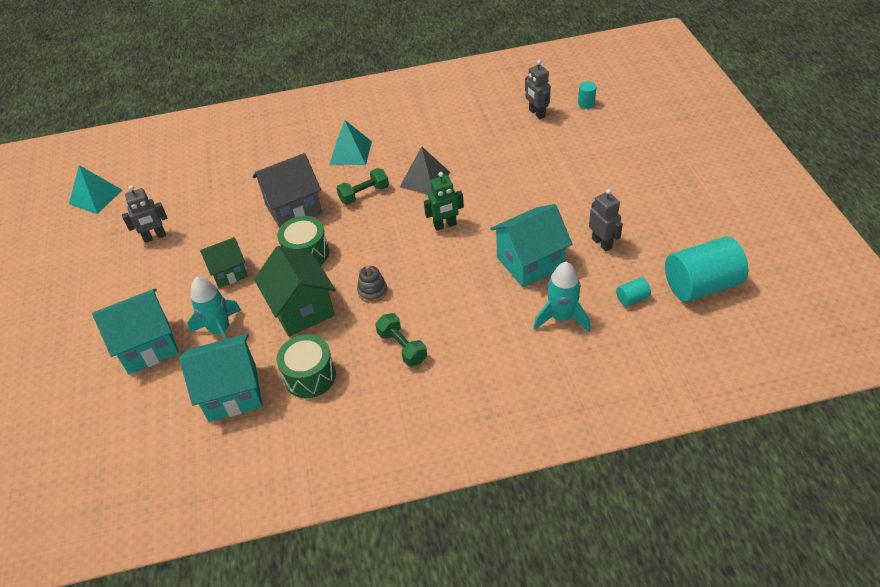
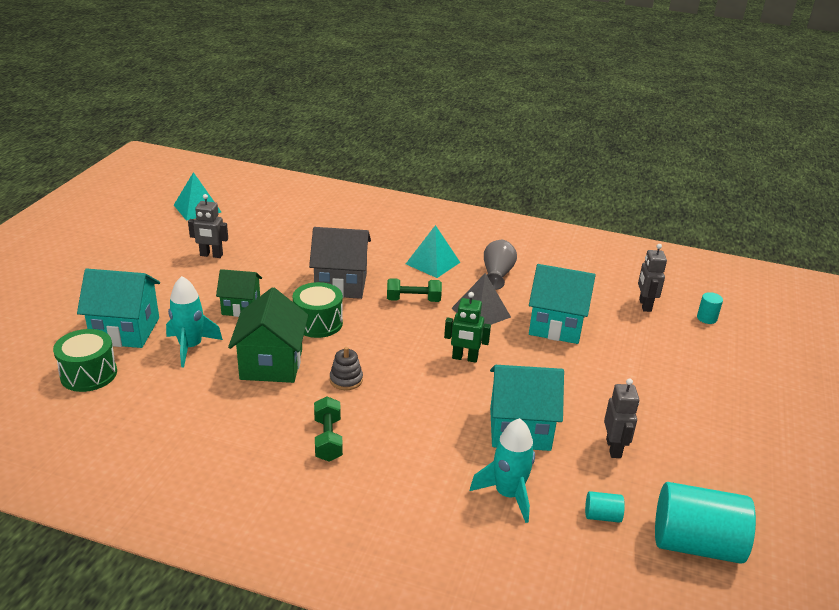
camera: 25 degrees right, 15 degrees down
(232, 392) = (151, 399): turquoise house -> turquoise house (556, 325)
(310, 376) = (225, 420): green drum -> green drum (89, 374)
(409, 139) = (497, 274): none -> grey vase

